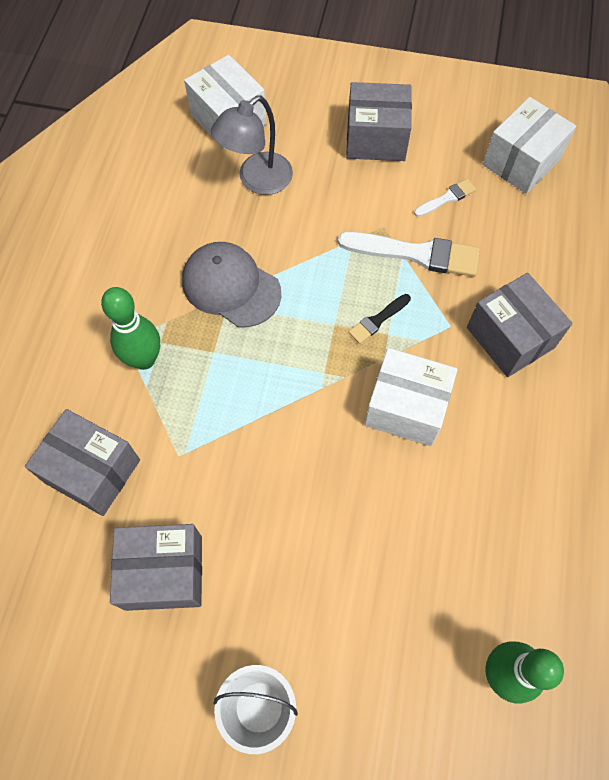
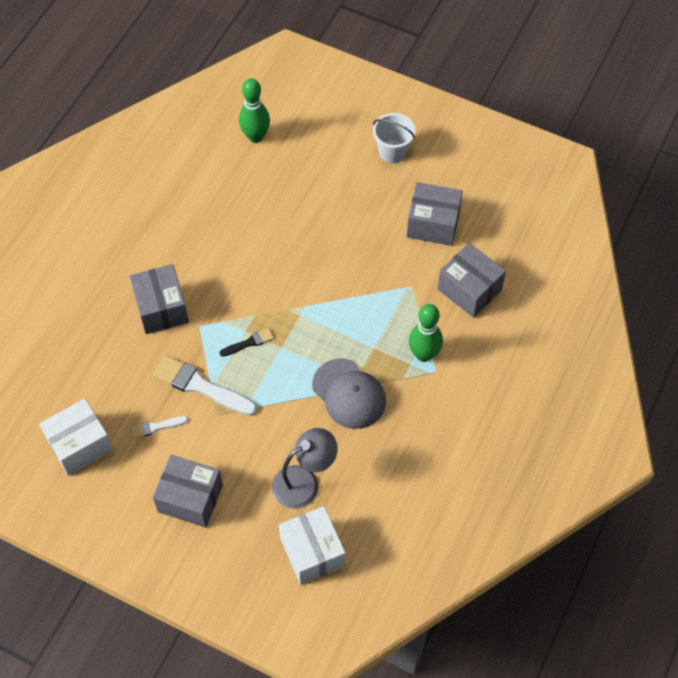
camera: 165 degrees left, 5 degrees down
(406, 408) = (253, 280): white box -> none

